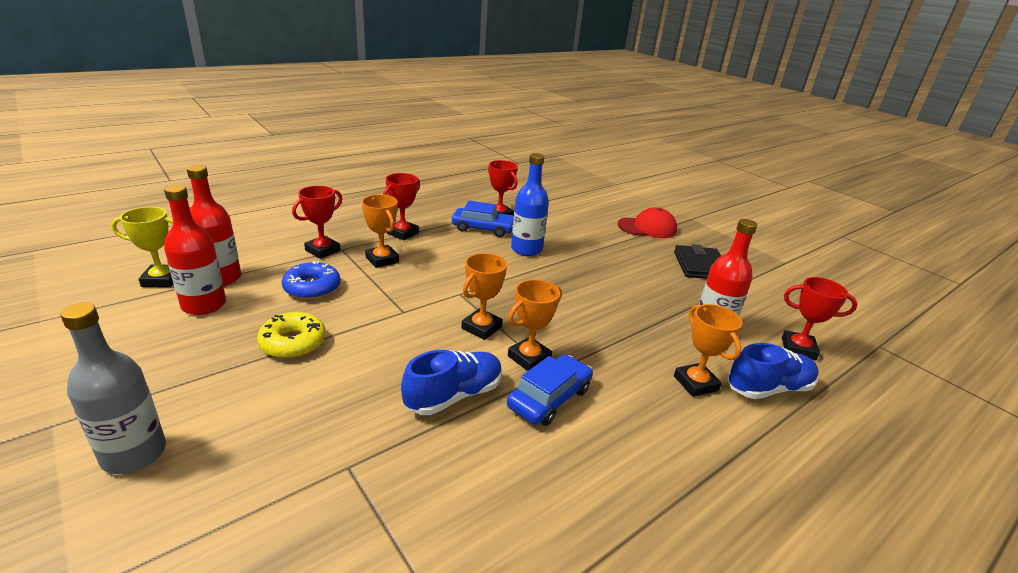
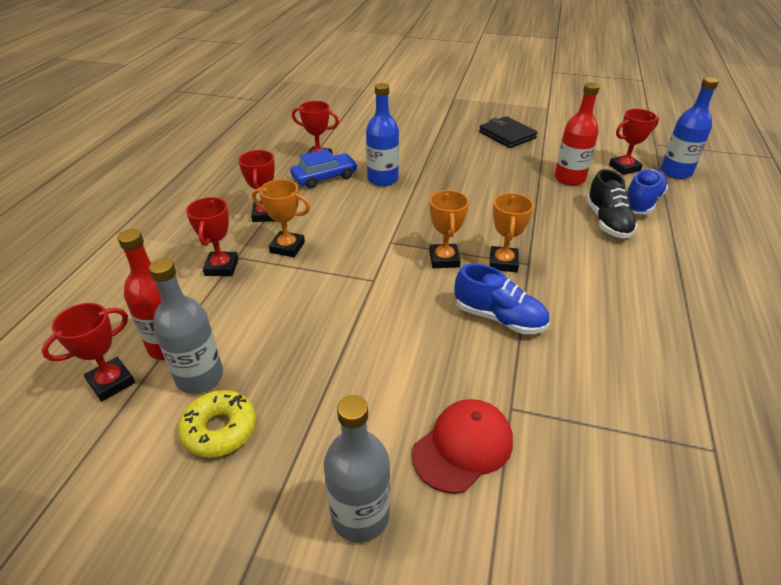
camera: 35 degrees left, 10 degrees up
(162, 280) = (111, 382): yellow trophy -> red trophy
(204, 305) = (199, 377): red bottle -> grey bottle
(293, 343) = (332, 356): yellow donut -> yellow donut (220, 429)
(312, 288) = (270, 304): blue donut -> none
(454, 395) = (499, 318): blue shoe -> blue shoe turned 105 degrees clockwise
(549, 398) = (551, 282): blue car -> none
(647, 228) = (437, 119): red cap -> red cap (463, 447)
(695, 383) = (607, 222): orange trophy -> black shoe
(866, 383) = (676, 172): none -> blue bottle

